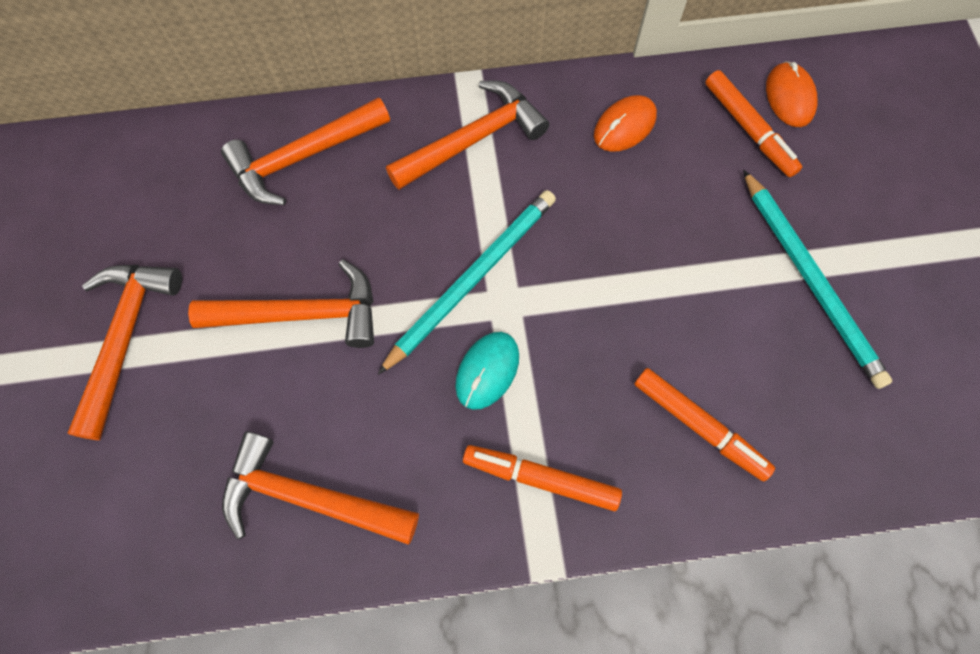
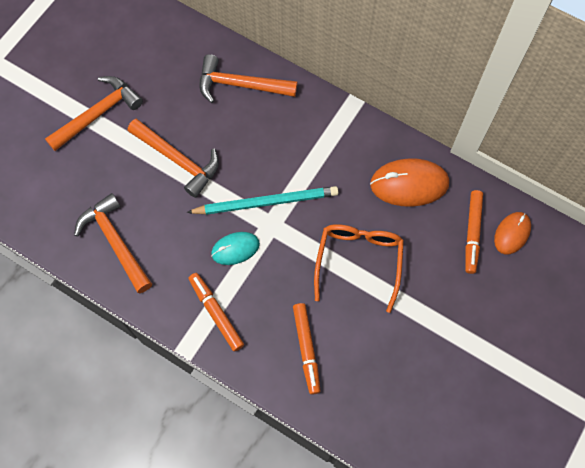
camera: 40 degrees right, 0 degrees up
(473, 140) = (327, 135): orange hammer -> none
(624, 126) = (409, 184): orange mouse -> orange mouse, size x1.63
(656, 264) = (358, 262): none -> orange glasses
(810, 280) = (427, 329): turquoise pencil -> none

